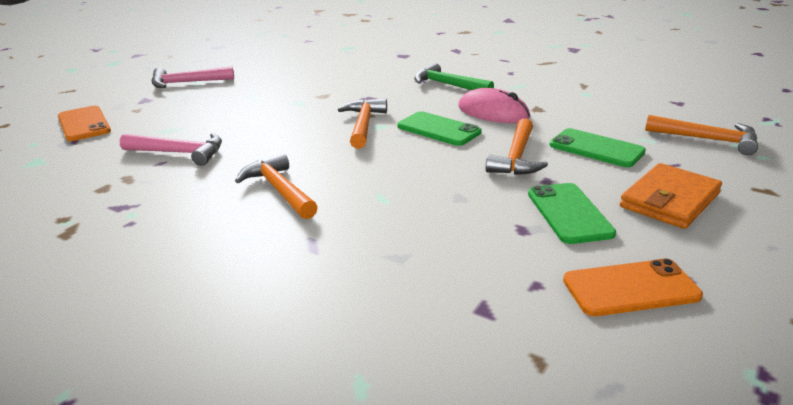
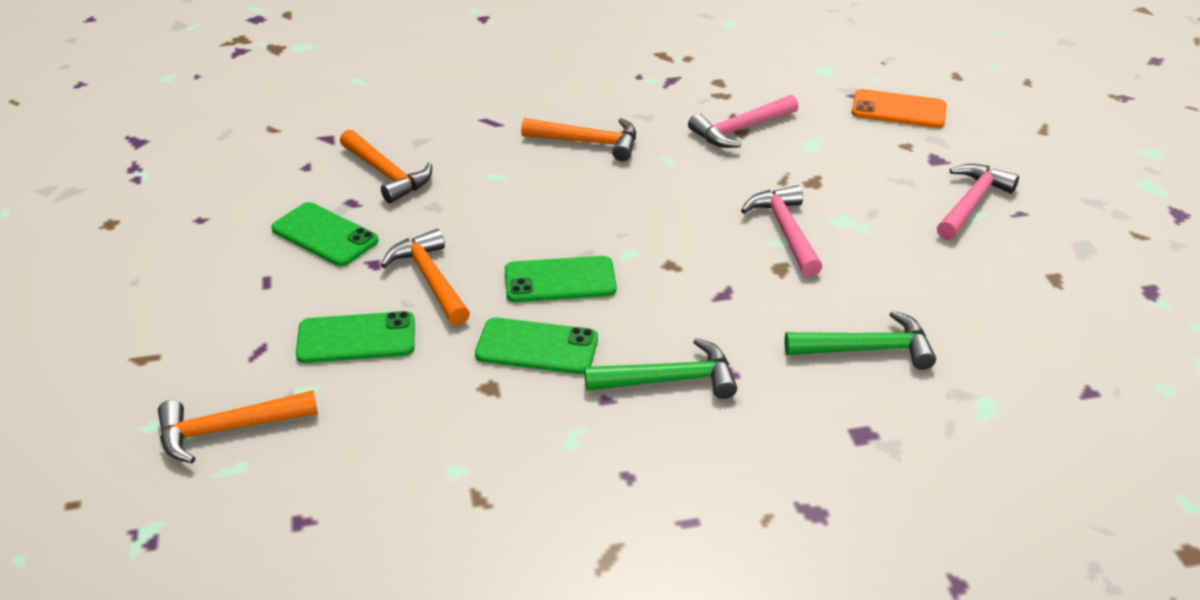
camera: 135 degrees right, 10 degrees up
(287, 104) = (786, 231): none -> pink hammer
(351, 67) = (866, 349): none -> green hammer
(363, 125) = (648, 245): orange hammer -> orange hammer (386, 174)
(493, 112) = (537, 347): pink mouse -> green phone
(630, 288) = (238, 193): orange phone -> none
(669, 200) = (240, 294): orange wallet -> none

